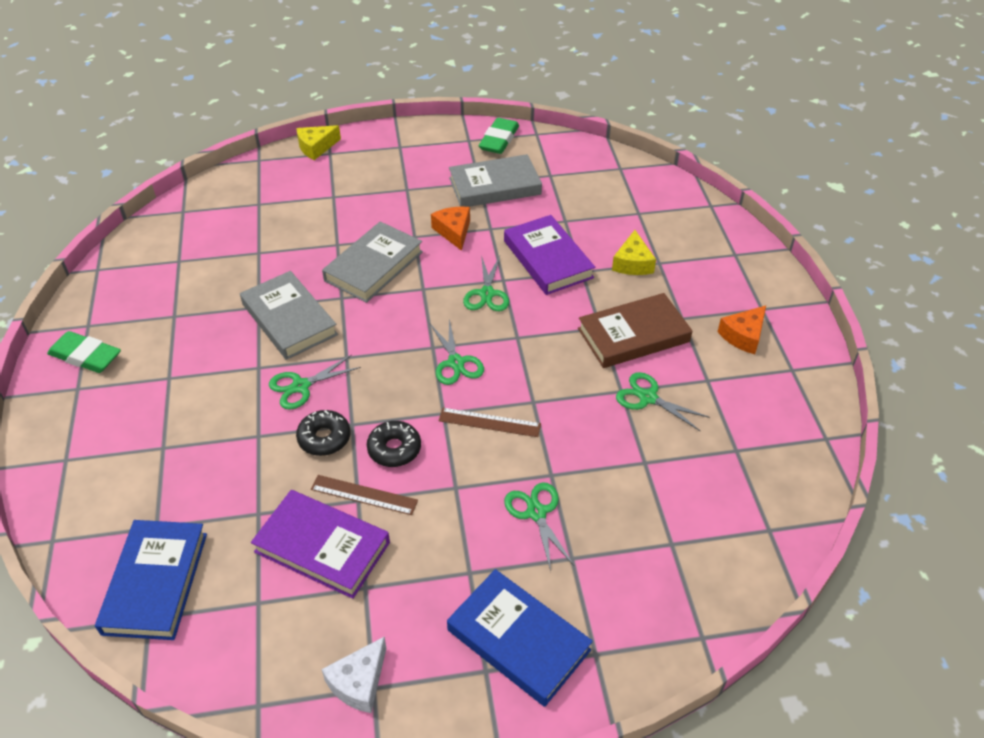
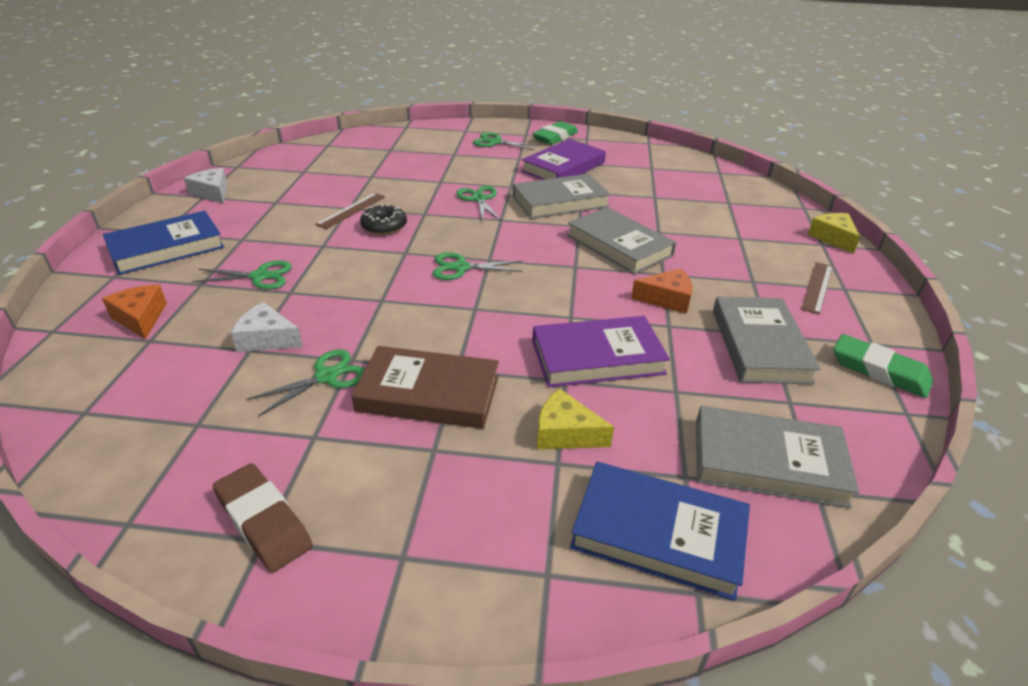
camera: 105 degrees right, 10 degrees down
(155, 583) = (349, 147): blue book -> blue book (658, 533)
(322, 547) = (322, 192): purple book -> purple book (563, 167)
(324, 438) = (418, 202): black donut -> none
(486, 294) = (551, 302): green scissors -> green scissors (495, 142)
(489, 422) = (376, 272): brown ruler -> brown ruler (817, 287)
(608, 184) = (768, 461): none -> grey book
(625, 457) = (267, 339): none -> white cheese
(633, 335) = (428, 393): brown book -> brown book turned 75 degrees counterclockwise
(743, 336) = (362, 507): orange cheese -> orange cheese (140, 318)
(781, 375) = (263, 521): none -> brown eraser

